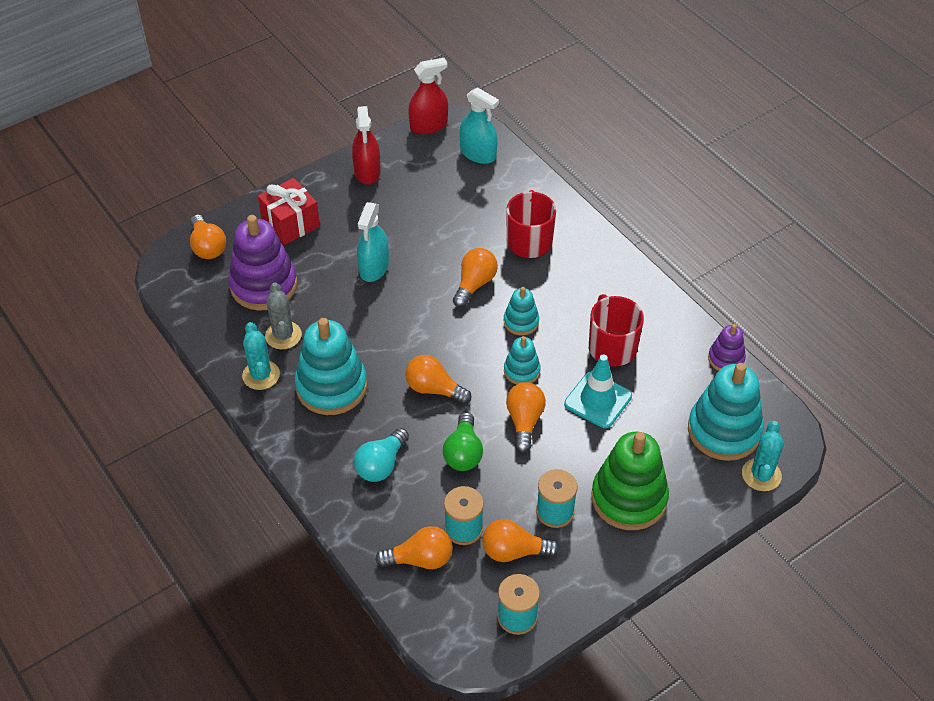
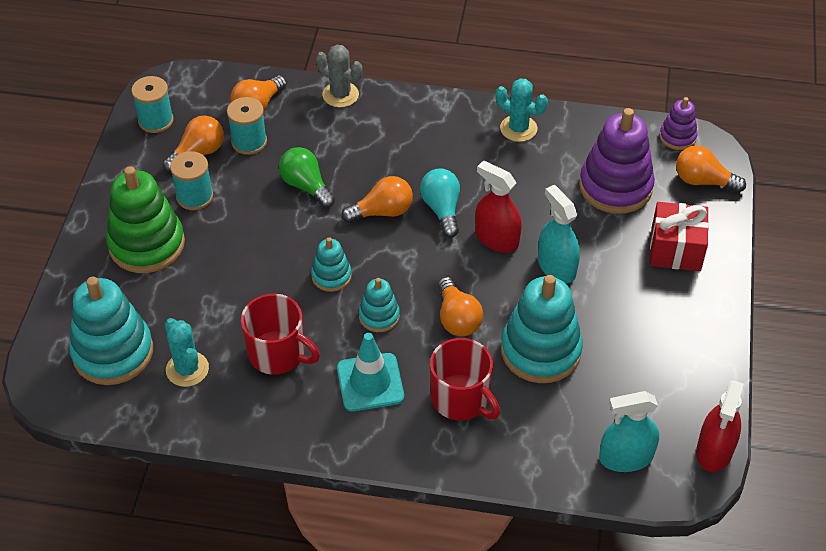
camera: 135 degrees right, 0 degrees up
(283, 335) = (545, 164): grey cactus -> grey cactus (340, 95)
(331, 387) = (458, 158): turquoise stacking toy -> turquoise stacking toy (540, 350)
(367, 171) = (691, 350): red spray bottle -> red spray bottle (496, 239)
(381, 464) = (355, 138): turquoise light bulb -> turquoise light bulb (442, 209)
(524, 422) = (285, 240): orange light bulb -> none
(598, 400) = (244, 299): turquoise traffic cone -> turquoise traffic cone (370, 382)
(726, 359) = (165, 421): purple stacking toy -> purple stacking toy (677, 137)
(761, 475) = (51, 338): turquoise cactus -> turquoise cactus (187, 369)

